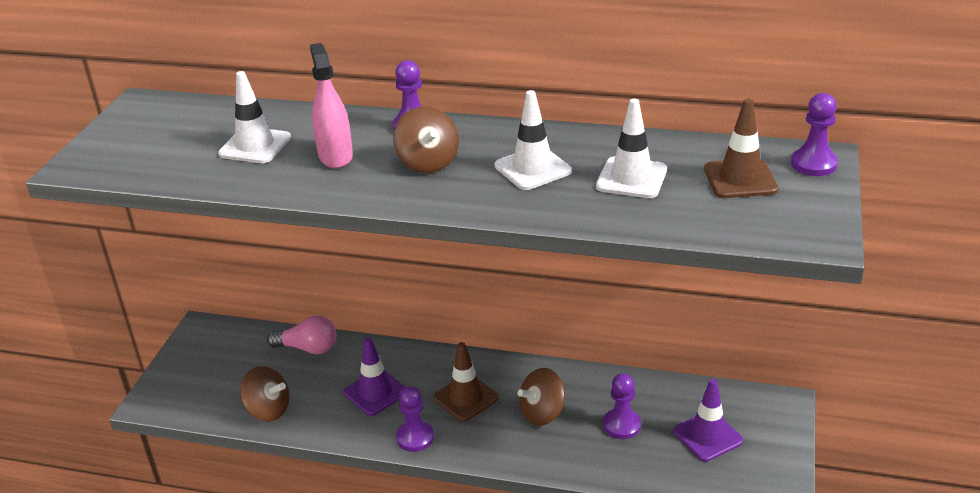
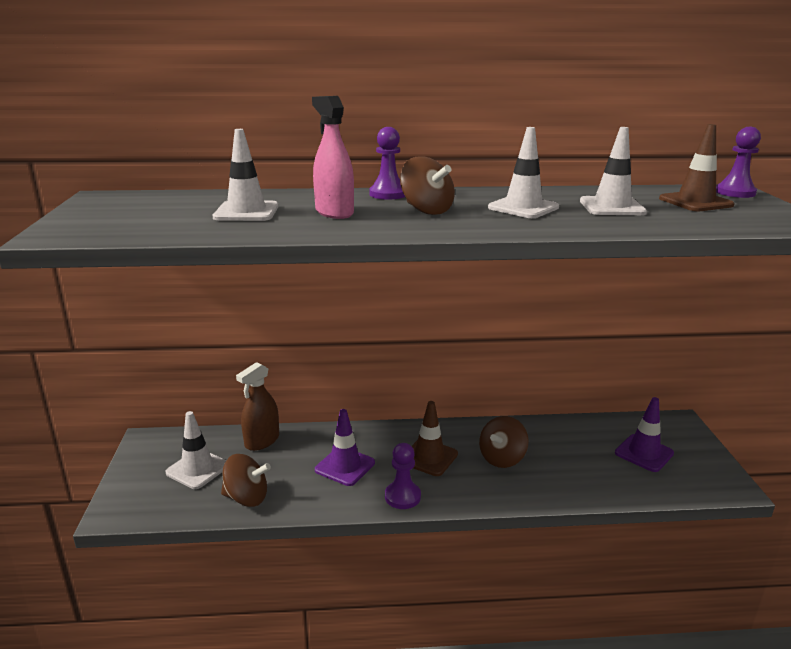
camera: 20 degrees left, 10 degrees down
(235, 370) = (197, 469): none -> white traffic cone
(308, 348) = (262, 441): pink light bulb -> brown spray bottle
(621, 425) = (572, 456): purple pawn -> none

